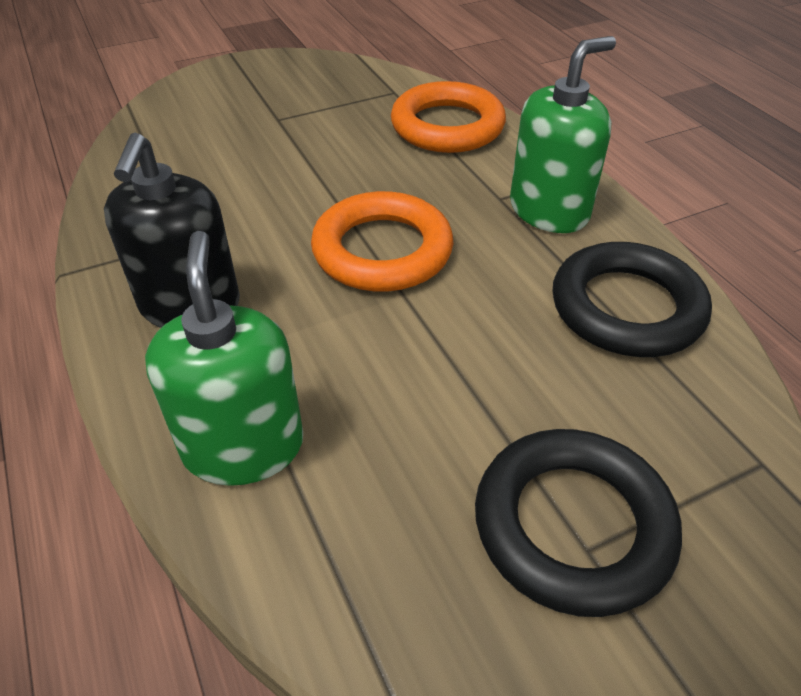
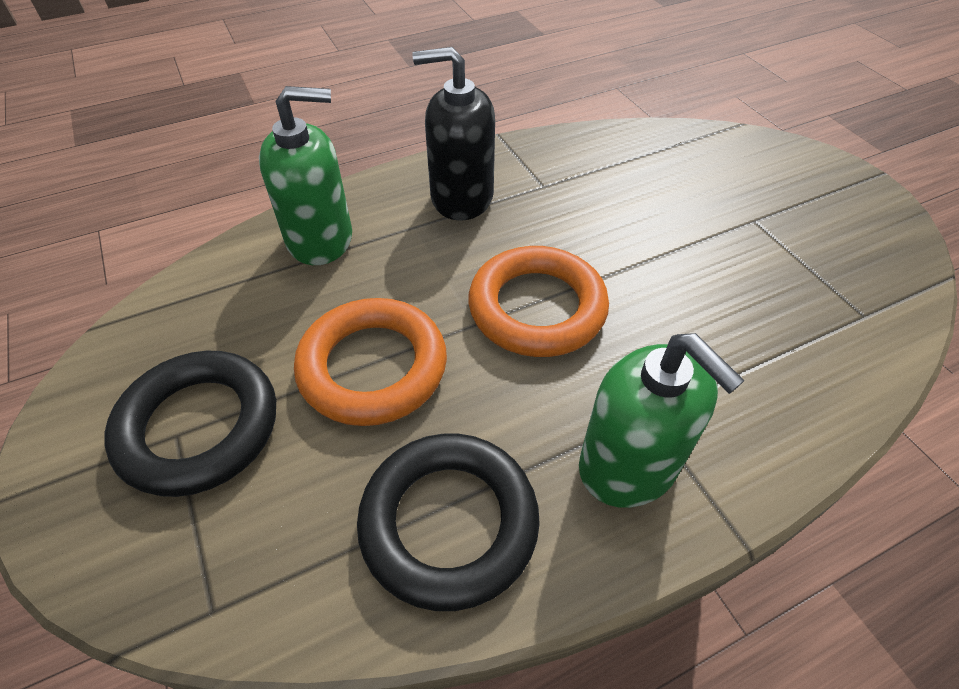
camera: 90 degrees right, 5 degrees up
(447, 126) = (797, 368): orange ring -> orange ring (373, 367)

